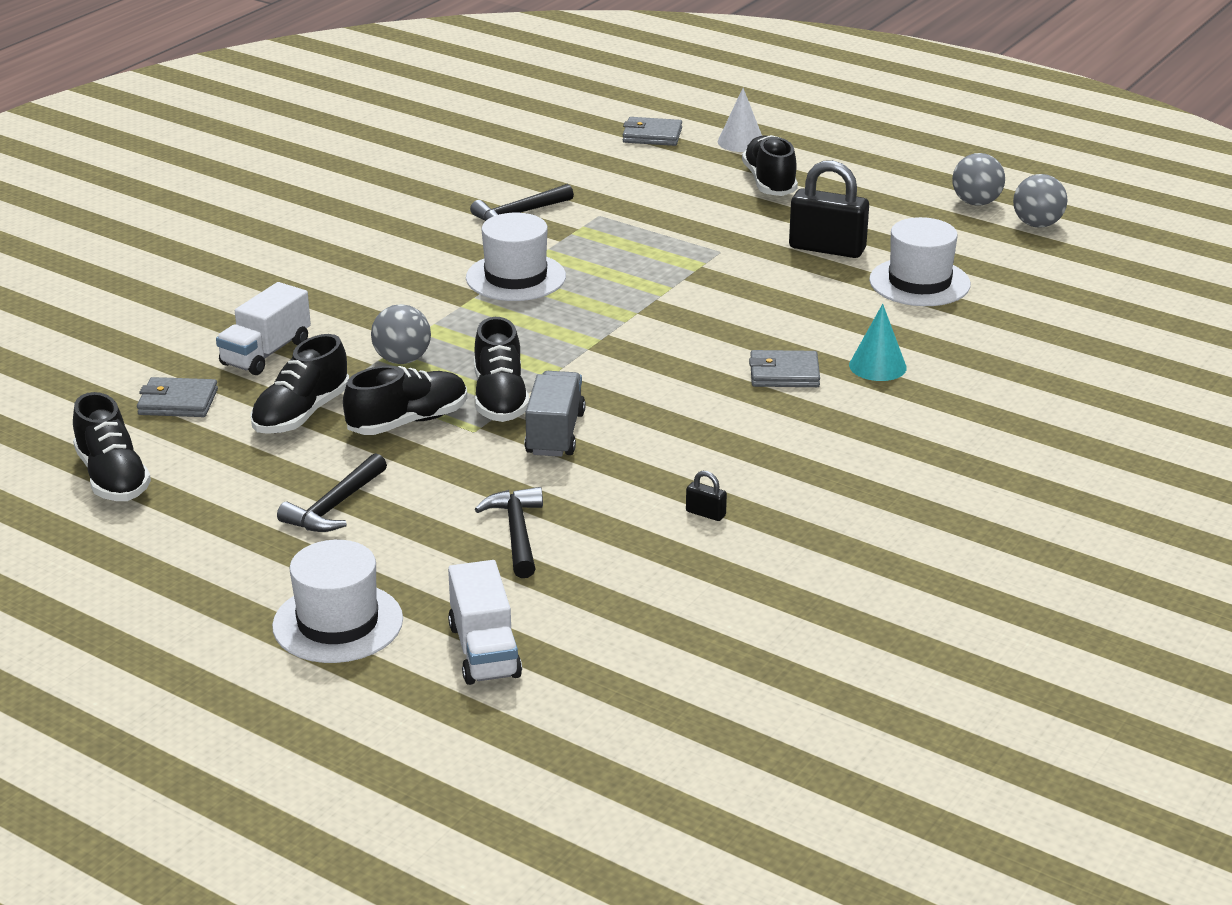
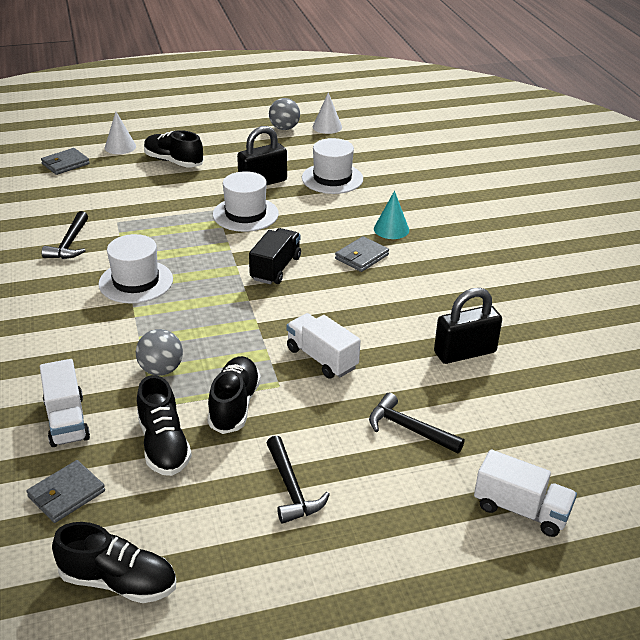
camera: 50 degrees left, 5 degrees up
(338, 623) = (428, 560): white hat -> white hat (245, 214)
(500, 399) = (258, 357): black shoe -> none
(555, 434) = (322, 358): grey truck -> white truck
(670, 336) = (275, 268): none -> black truck
(705, 513) = (465, 352): black padlock -> black padlock, size x2.33
(1037, 224) = (327, 127): grey ball -> white cone

